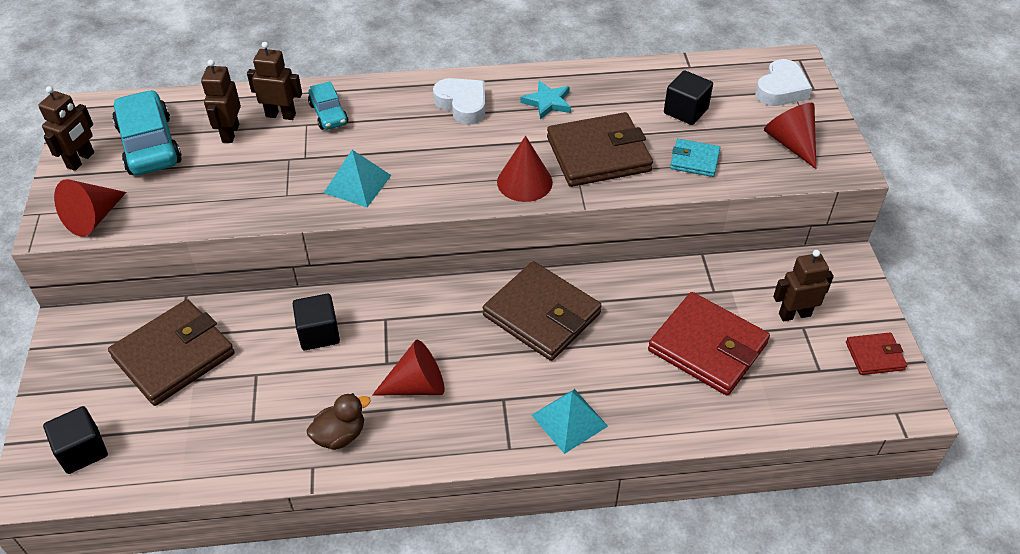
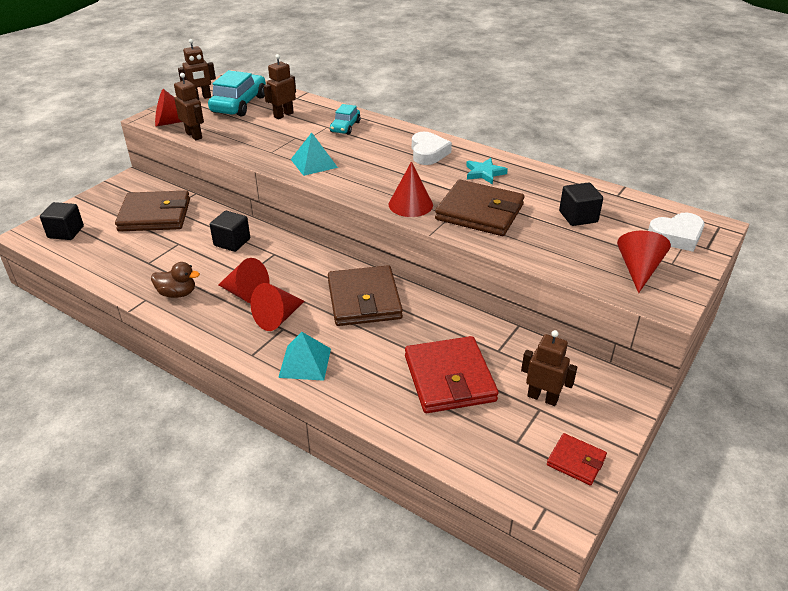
camera: 40 degrees right, 10 degrees down
(281, 115) = (320, 117): brown robot -> brown robot (194, 135)
(483, 391) = (277, 318): none -> red cone
(694, 160) = (545, 245): turquoise wallet -> none

